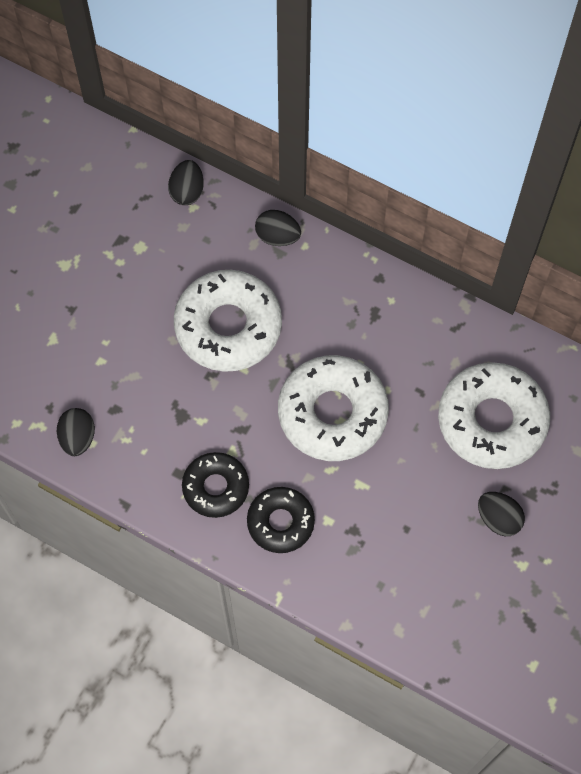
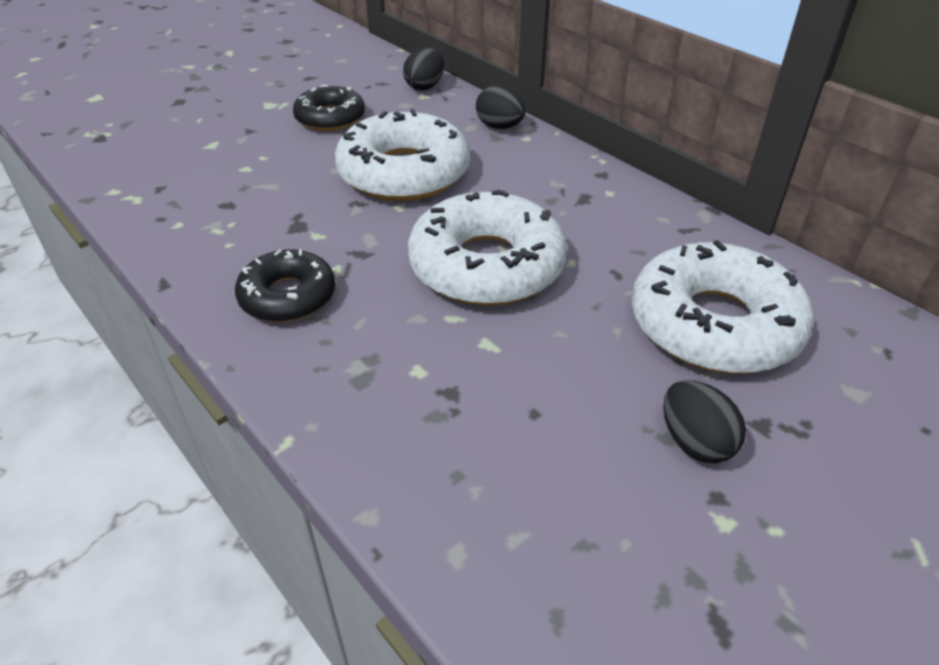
camera: 20 degrees right, 25 degrees down
(78, 438) = (165, 216): black egg -> none
(280, 522) = (348, 354): black donut -> black donut (330, 118)

